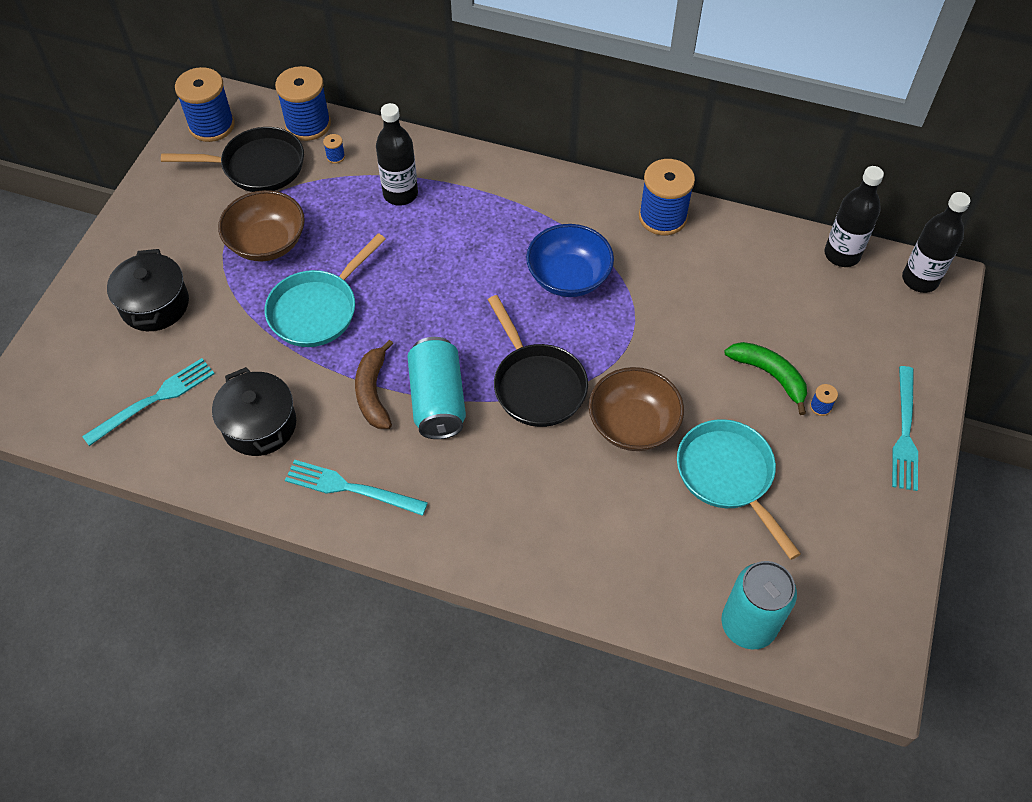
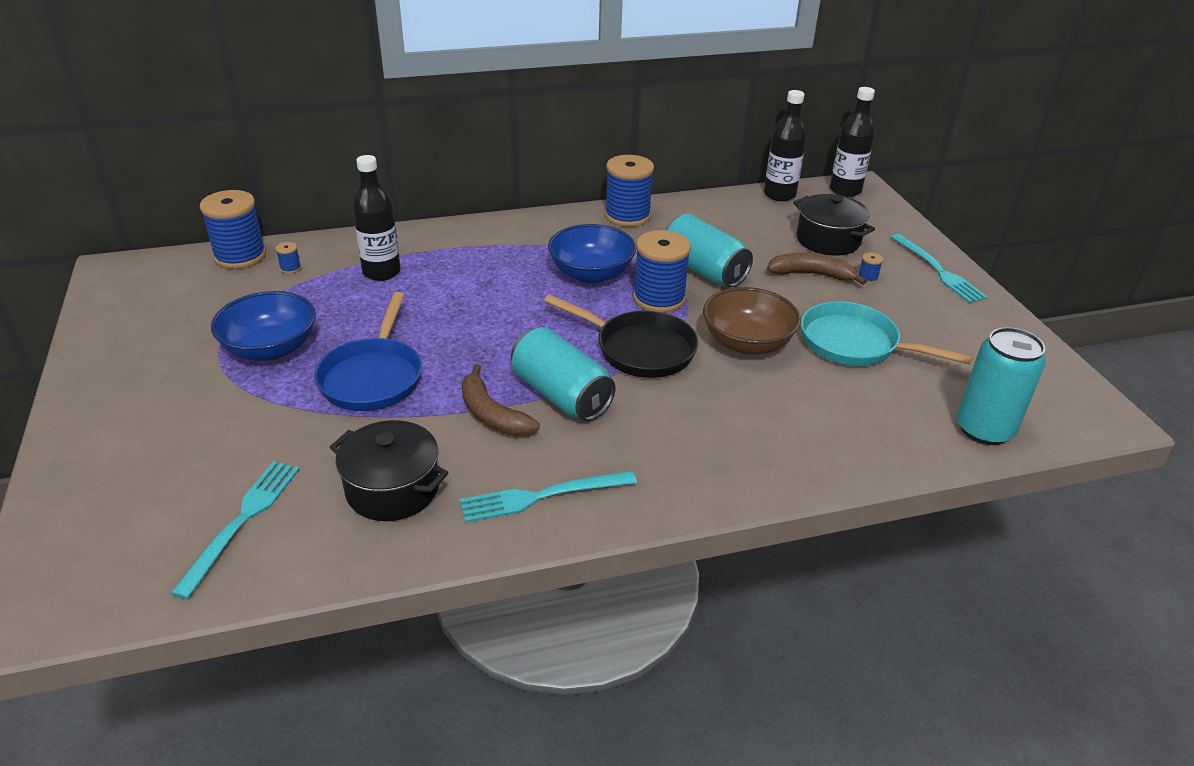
camera: 35 degrees left, 20 degrees down
(155, 304) = (174, 441): black pot -> black pot (828, 240)
(211, 125) = (129, 287): blue spool -> blue spool (659, 298)
(258, 166) = (210, 299): black pan -> none
(267, 243) = (270, 348): brown bowl -> blue bowl
(317, 310) = (373, 377): turquoise pan -> blue pan
(672, 320) = (703, 270): none -> turquoise can
(770, 375) = (812, 275): green banana -> brown banana

